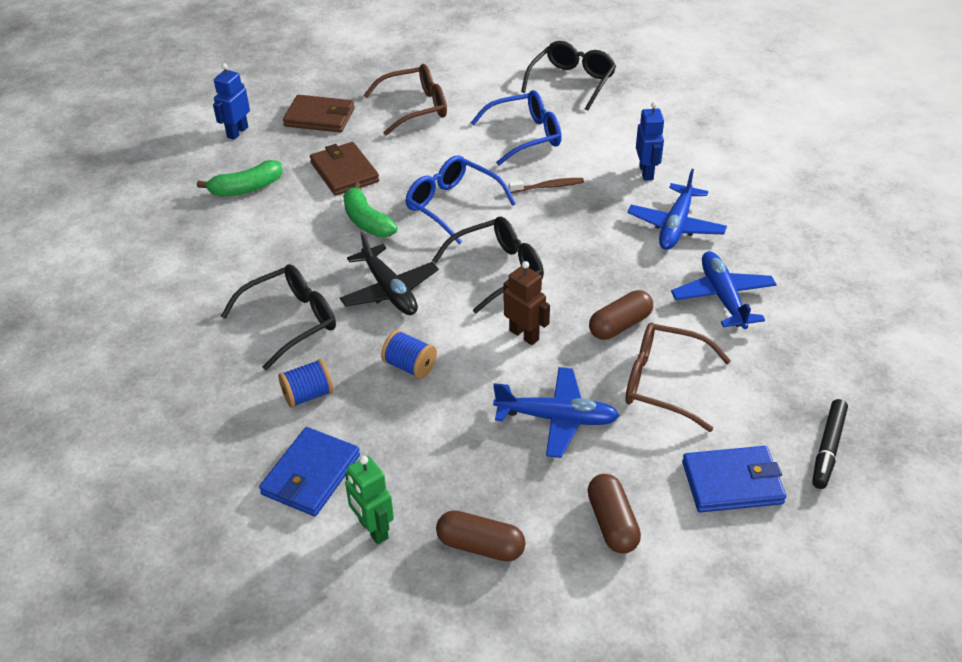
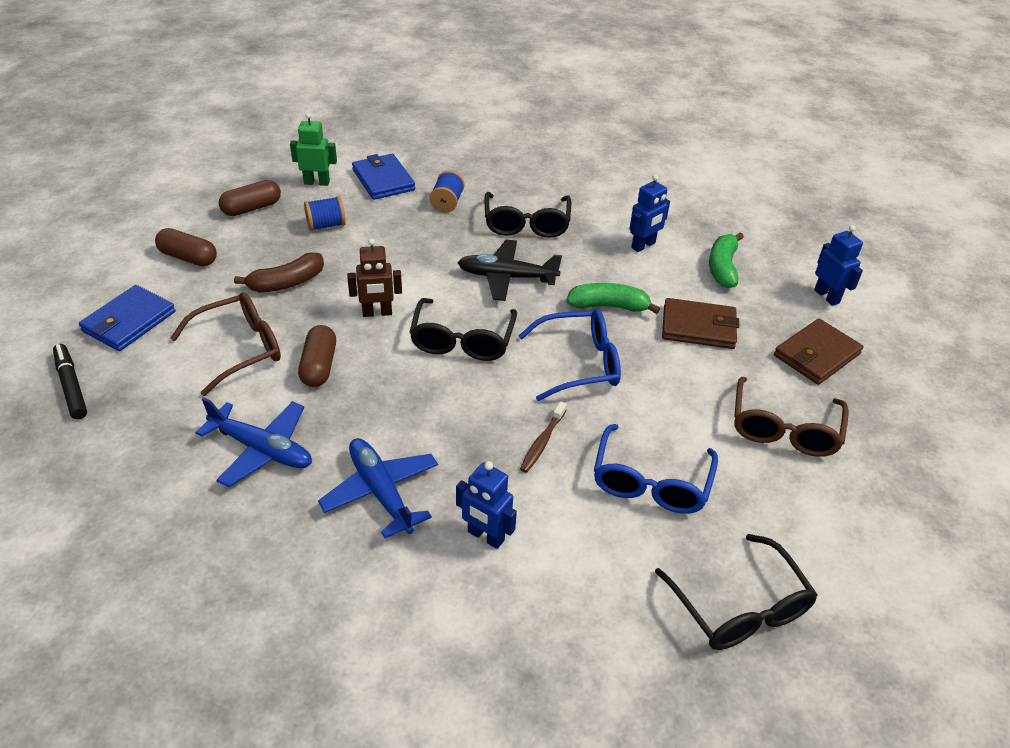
camera: 125 degrees right, 0 degrees up
(255, 239) = (643, 245): none -> blue robot
(410, 366) = (418, 249): blue spool -> blue spool (326, 225)
(557, 418) = (286, 283): blue plane -> brown banana

